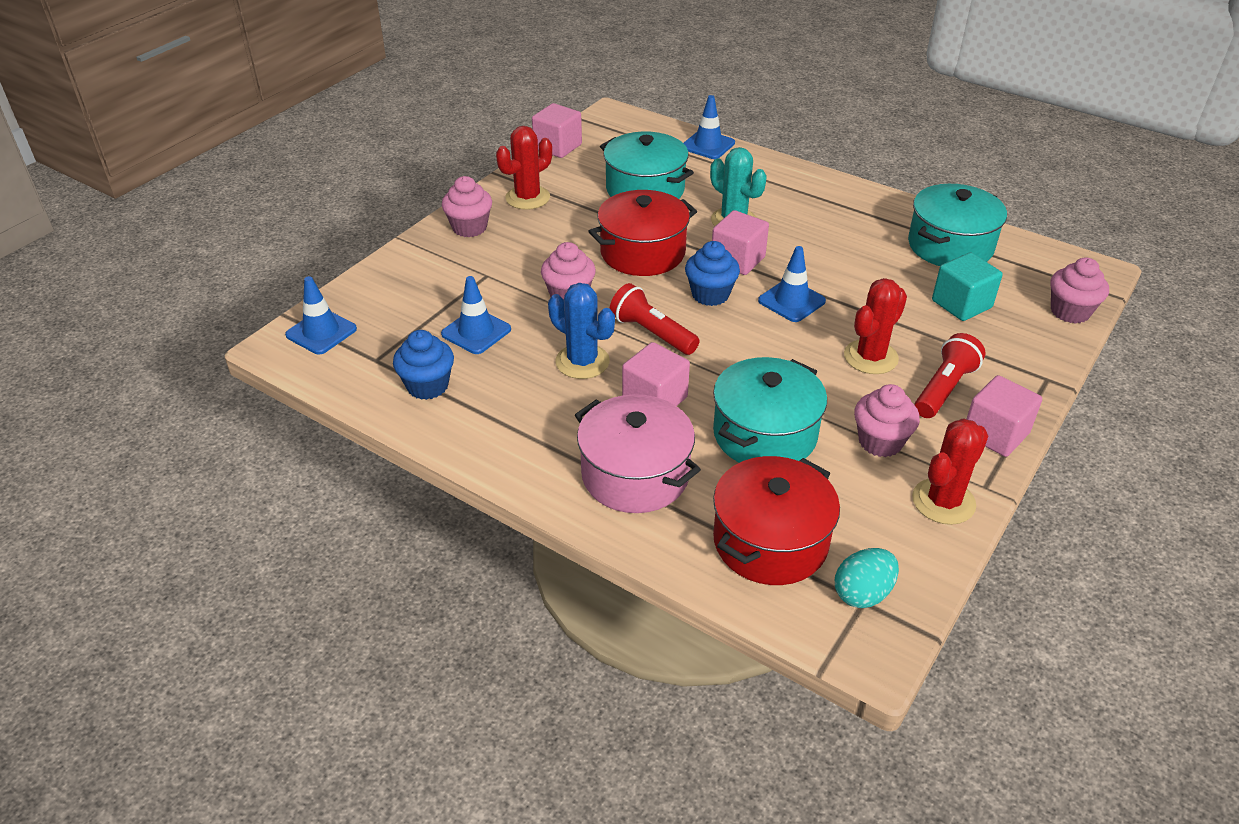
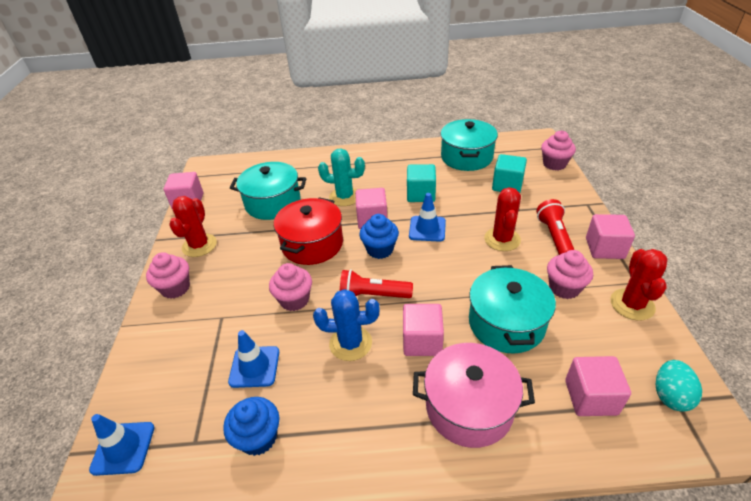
camera: 35 degrees left, 0 degrees up
(708, 145) = (283, 159): blue traffic cone -> none
(770, 541) = (590, 397): red pot -> pink cube
(830, 261) = (421, 194): none -> turquoise cube

